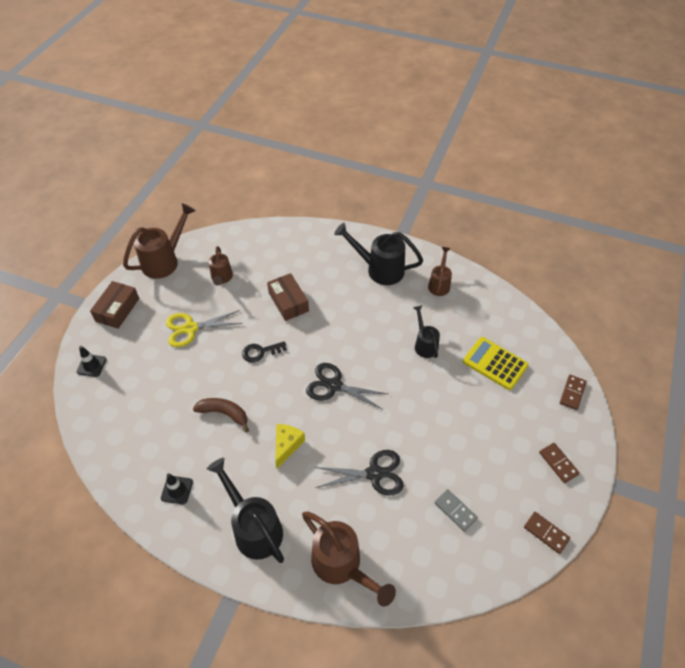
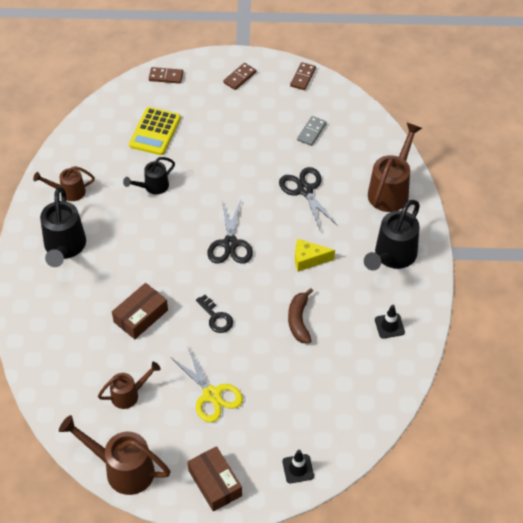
camera: 110 degrees left, 0 degrees up
(117, 309) = (215, 483): brown box -> brown box turned 60 degrees clockwise

